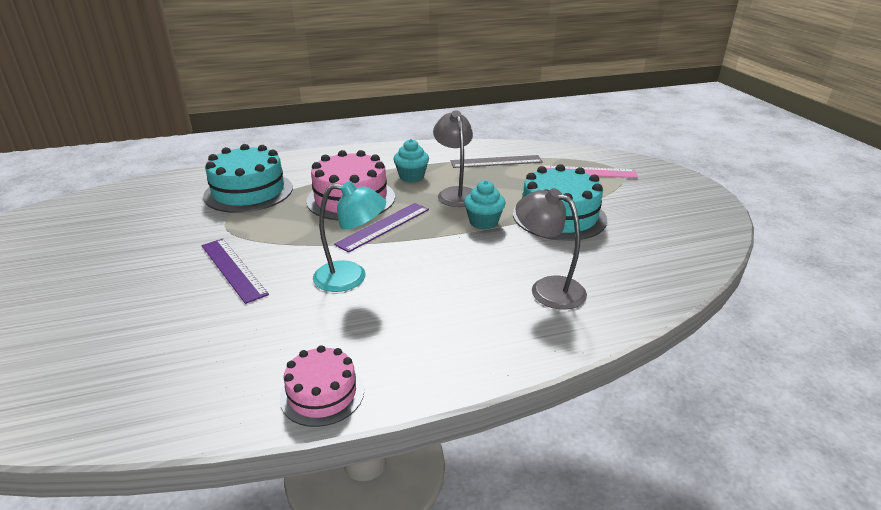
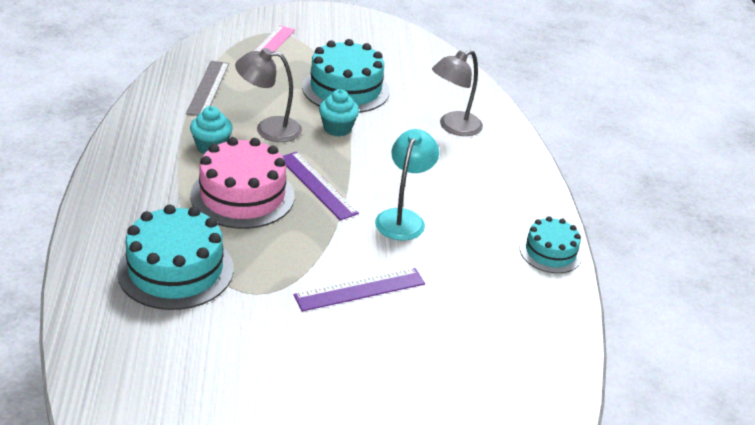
camera: 80 degrees left, 5 degrees up
(322, 394) = (550, 252): pink cake -> turquoise cake

